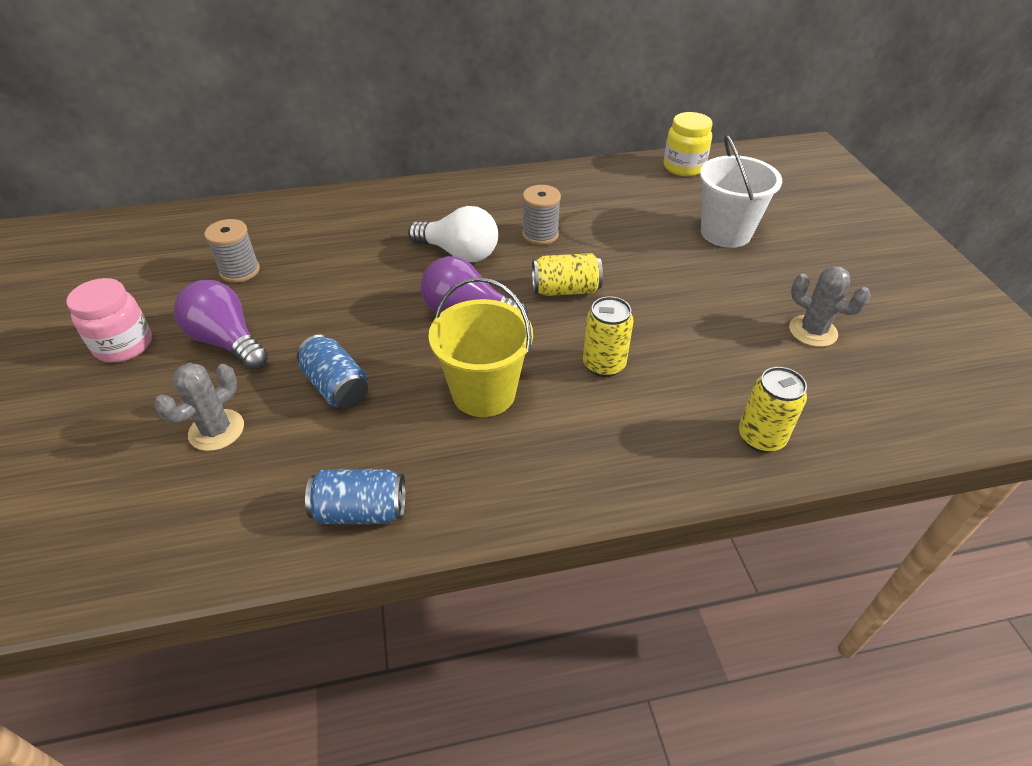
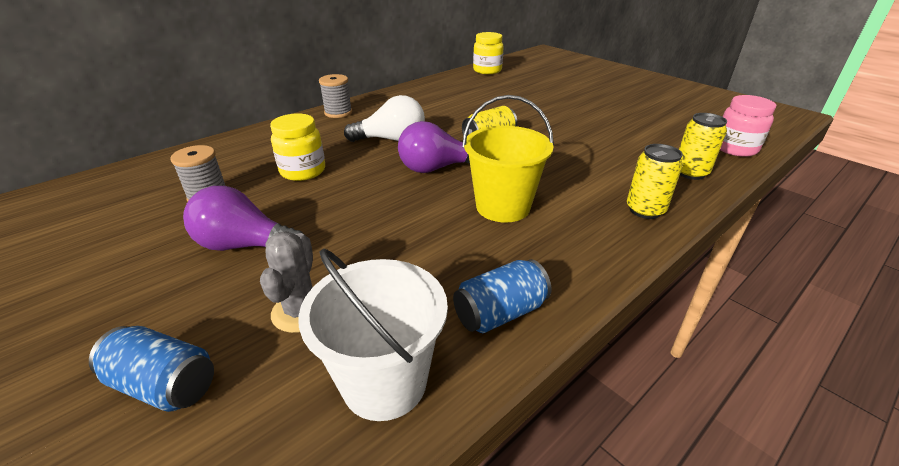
camera: 30 degrees left, 10 degrees down
(124, 345) = (126, 284): pink jar -> pink jar (735, 148)
(336, 386) = (384, 241): blue can -> blue can (165, 384)
(339, 268) = (303, 171): none -> yellow jar
(540, 234) = (438, 117): grey spool -> grey spool (338, 113)
(604, 364) = (560, 167): yellow can -> yellow can (645, 210)
(725, 233) = (548, 92): white bucket -> white bucket (384, 382)
(813, 331) = (648, 120): grey cactus -> none

